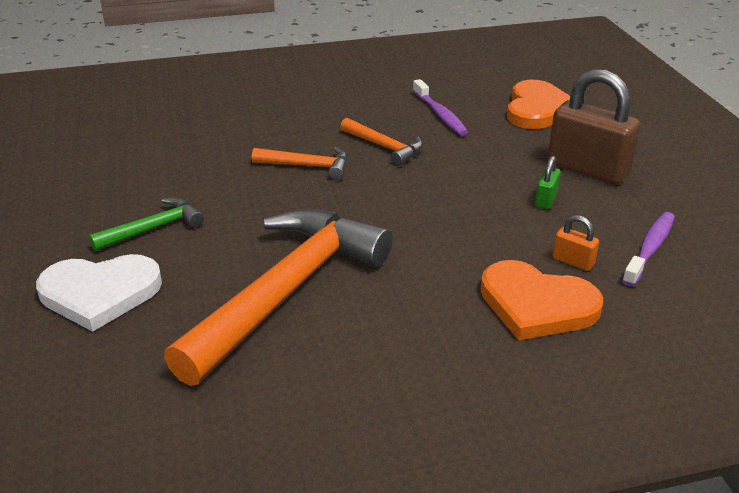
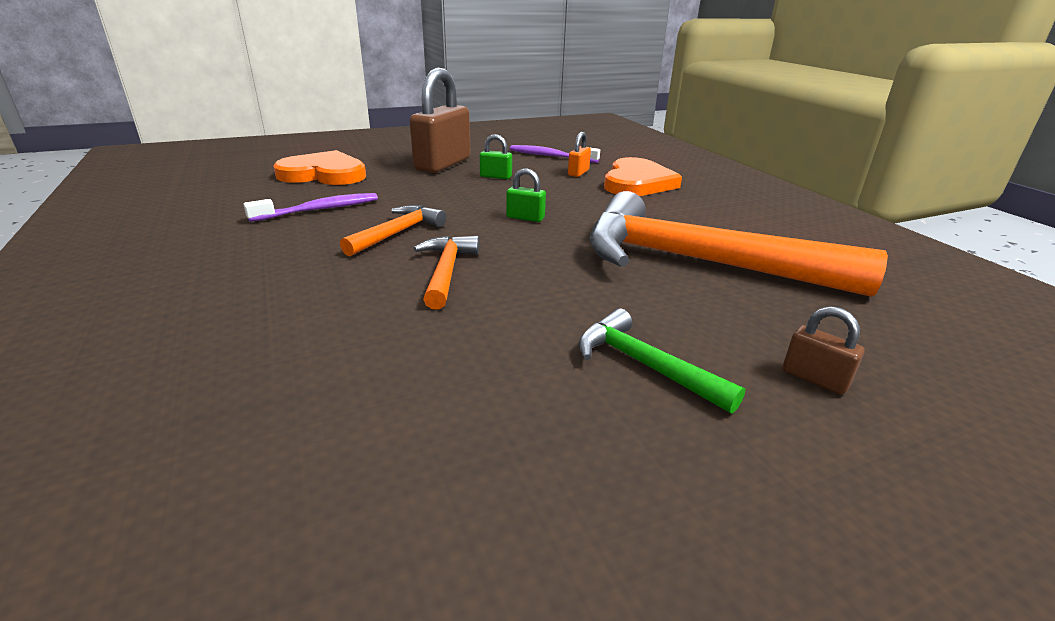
camera: 100 degrees left, 5 degrees down
(100, 293) = (814, 378): white heart -> brown padlock
(413, 208) = (525, 218): none -> green padlock

